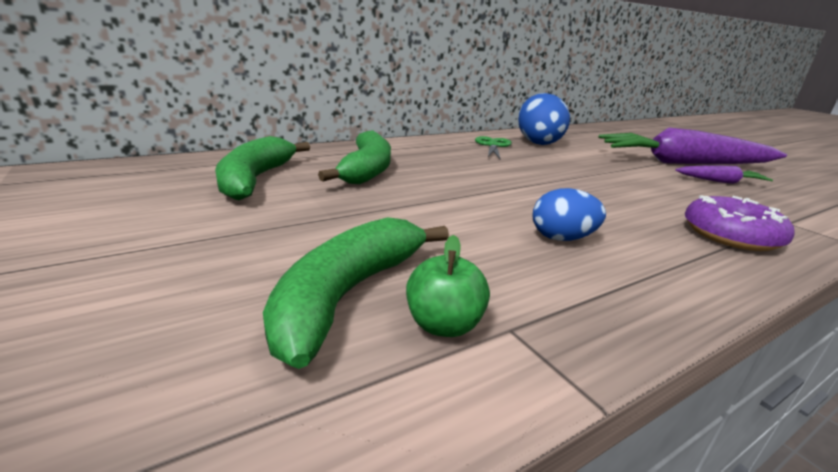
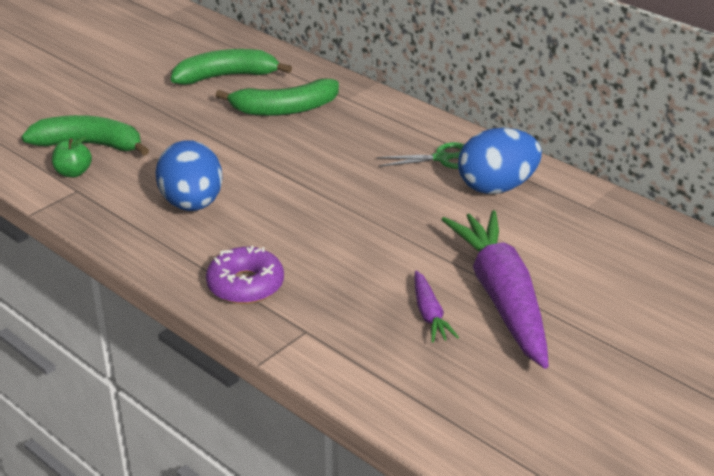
camera: 75 degrees right, 10 degrees up
(562, 238) = (192, 204): blue egg -> blue egg, size x1.73

